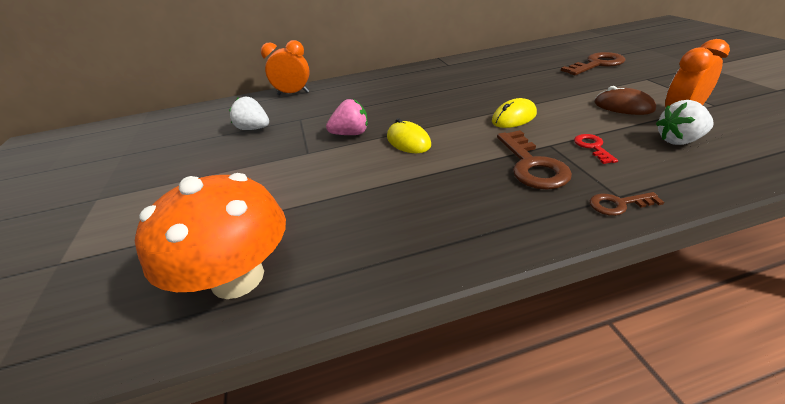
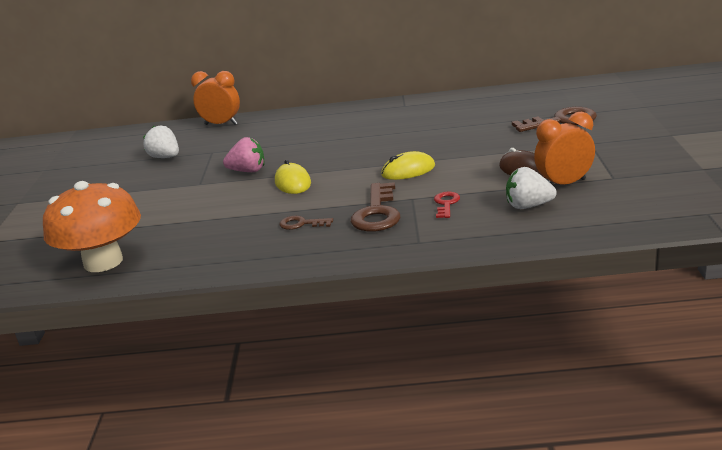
camera: 15 degrees right, 10 degrees down
(618, 204) = (410, 247): brown key -> brown key (301, 224)

